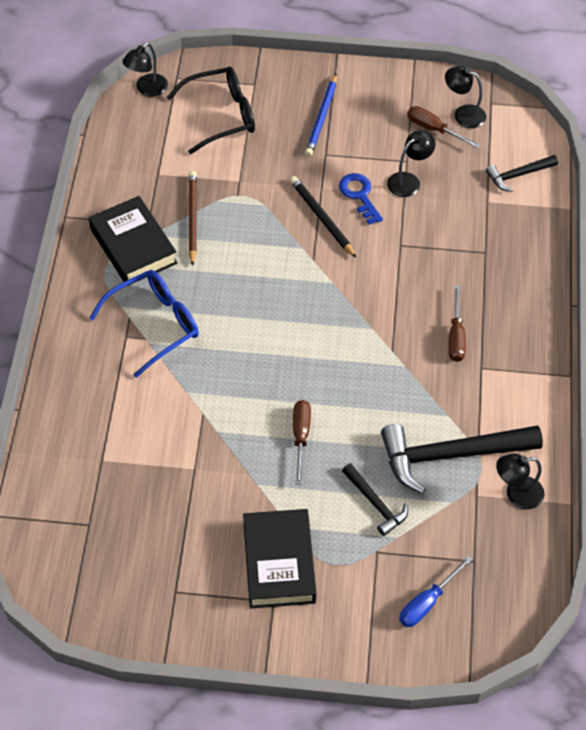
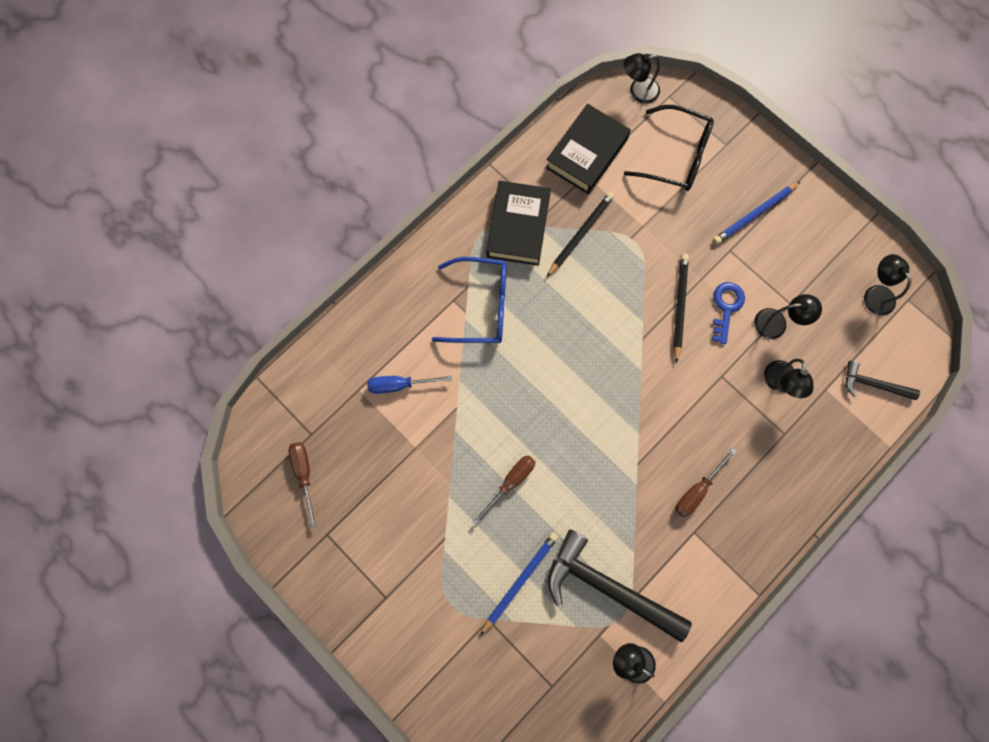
camera: 40 degrees right, 20 degrees up
(192, 218) = (580, 234): brown pencil -> black pencil
(279, 563) = (413, 571): black book -> black book (587, 153)
(375, 503) = (519, 581): black hammer -> blue pencil
(427, 602) = (491, 690): blue screwdriver -> blue screwdriver (400, 385)
(434, 129) = (838, 290): brown screwdriver -> brown screwdriver (304, 474)
(449, 220) = (779, 383): none -> black lamp

